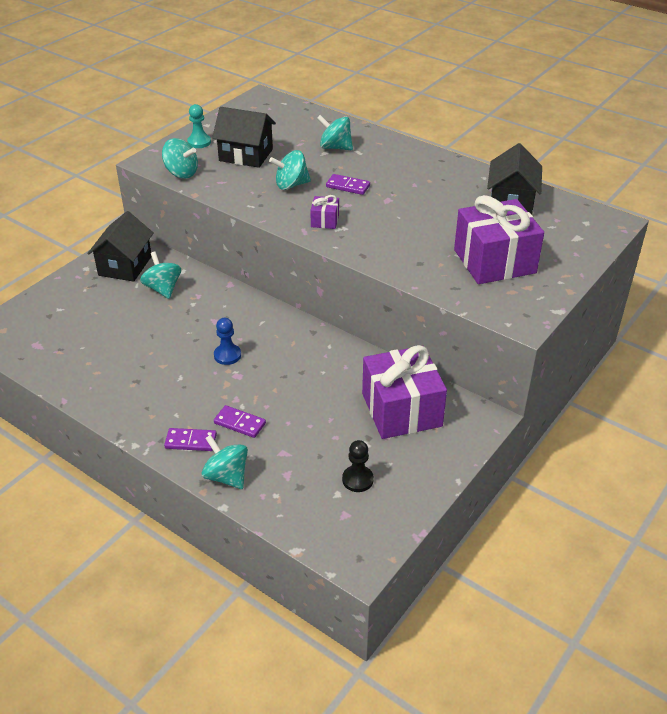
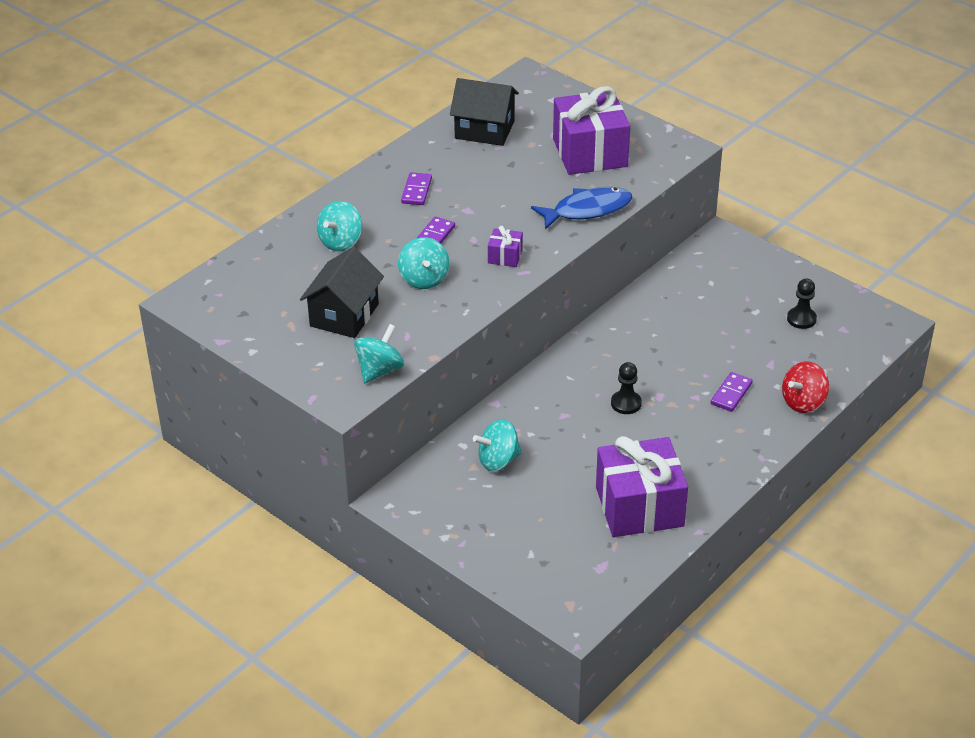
camera: 85 degrees left, 0 degrees up
(125, 266) = (444, 498): black house -> none
(191, 441) = (758, 428): purple domino -> purple domino (416, 191)
(199, 142) = (300, 357): turquoise pawn -> none
(226, 476) = (803, 402): turquoise spinning top -> red spinning top
(227, 355) = (626, 403): blue pawn -> black pawn
(400, 262) = (587, 210): none -> blue fish
(401, 410) = (710, 286): purple gift -> purple gift (639, 507)

